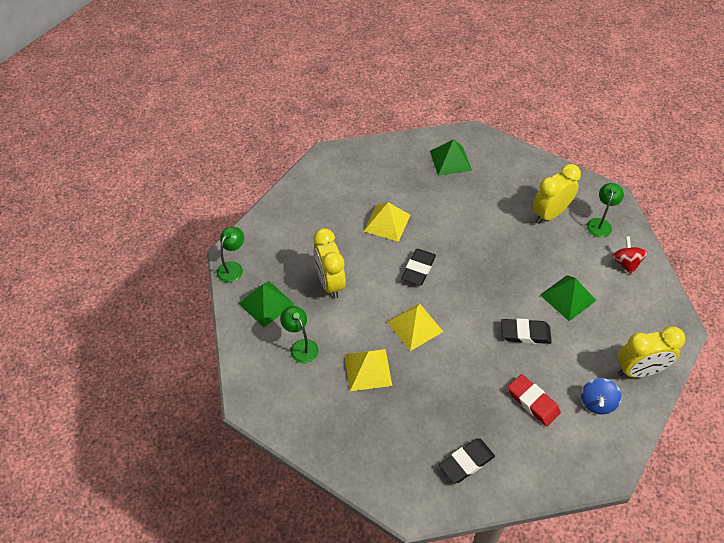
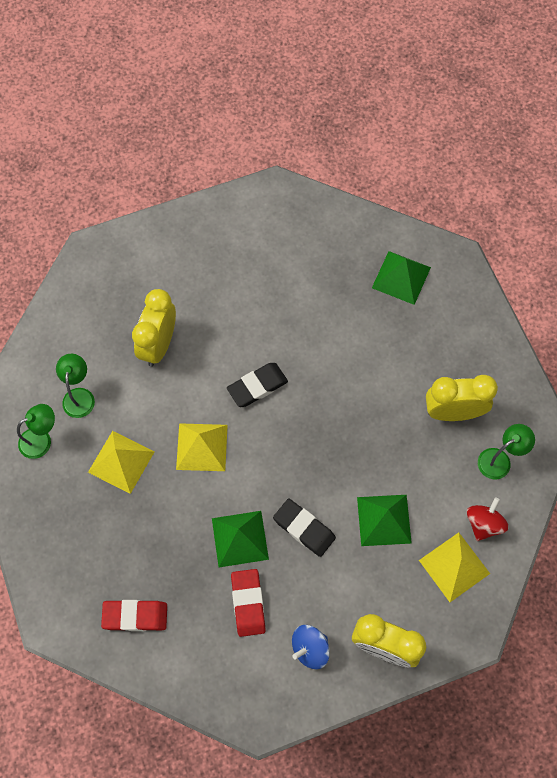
camera: 35 degrees right, 15 degrees up
(233, 267) = (80, 267): green lamp -> green lamp (41, 439)
(266, 303) = (82, 328): green pyramid -> green pyramid (240, 538)
(387, 223) = (269, 312): yellow pyramid -> yellow pyramid (454, 566)
(466, 462) = (135, 616): black eraser -> red eraser

